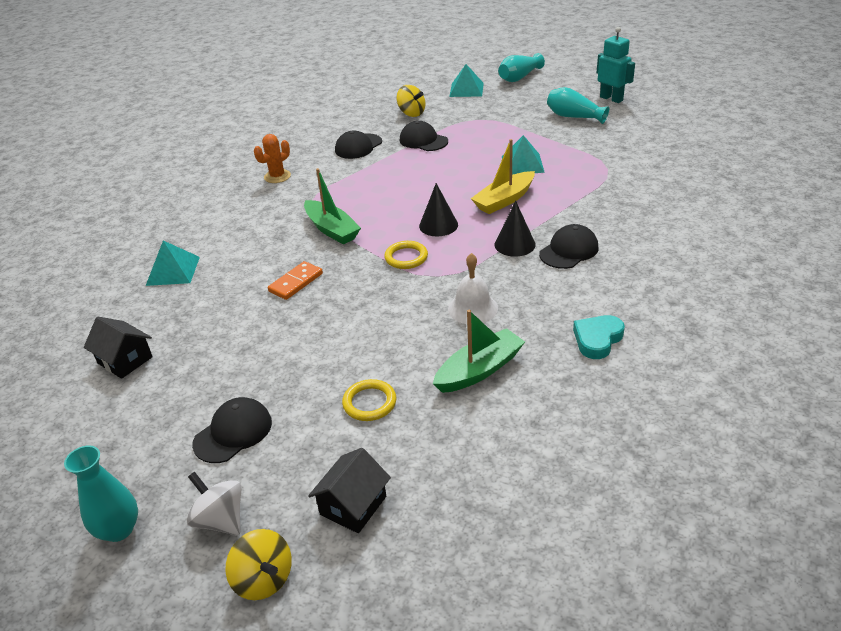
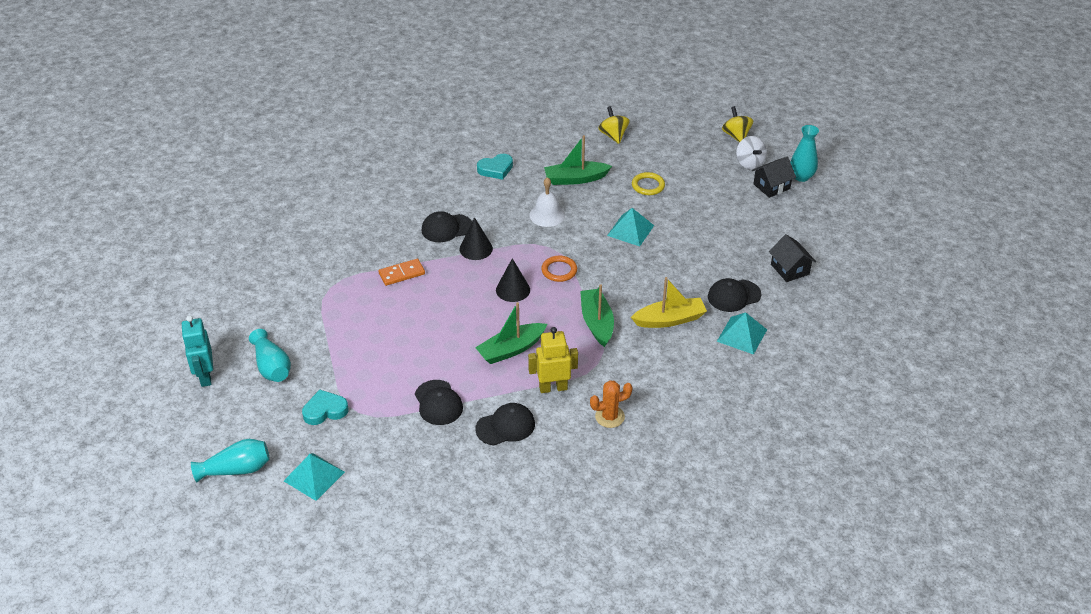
camera: 155 degrees left, 5 degrees up
(233, 433) = (731, 199): black cap -> black cap (734, 296)
(296, 282) = (651, 283): orange domino -> orange domino (402, 274)
(338, 176) = (553, 388): none -> yellow robot
(353, 505) = (683, 146): black house -> black house (771, 186)
(396, 186) = (511, 349): none -> green boat
(406, 257) = (559, 270): yellow ring -> orange ring
(411, 113) = (410, 459): yellow spinning top -> yellow spinning top (613, 135)
(501, 112) = (325, 410): none -> turquoise heart
(504, 200) = (442, 292): yellow boat -> yellow boat (669, 319)
(522, 164) = (386, 325): turquoise pyramid -> turquoise pyramid (630, 230)

